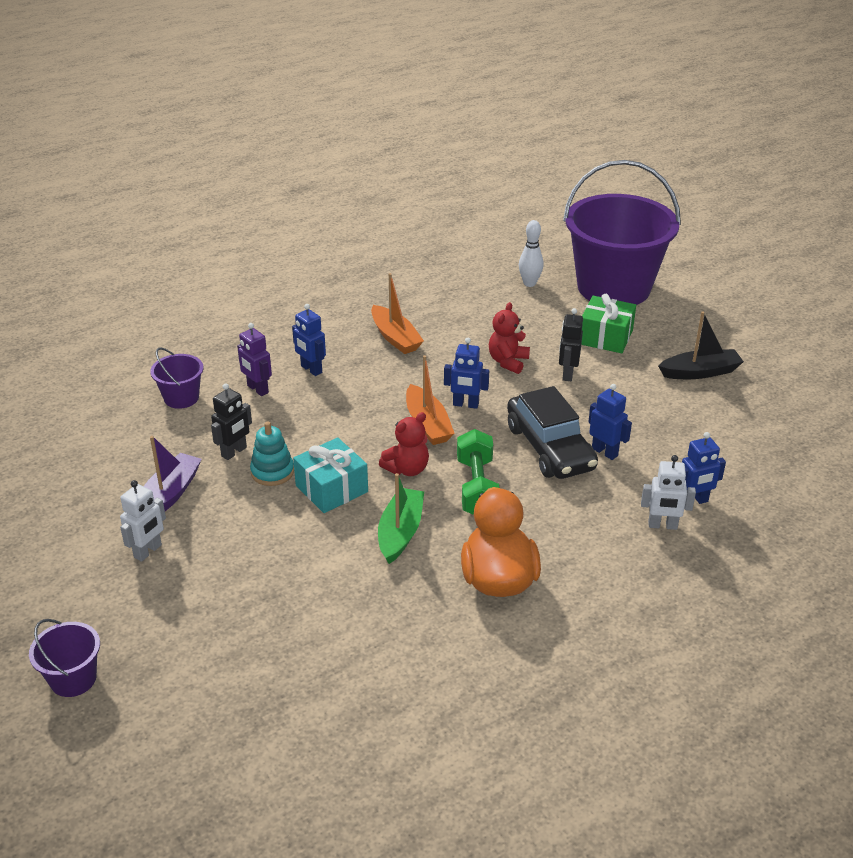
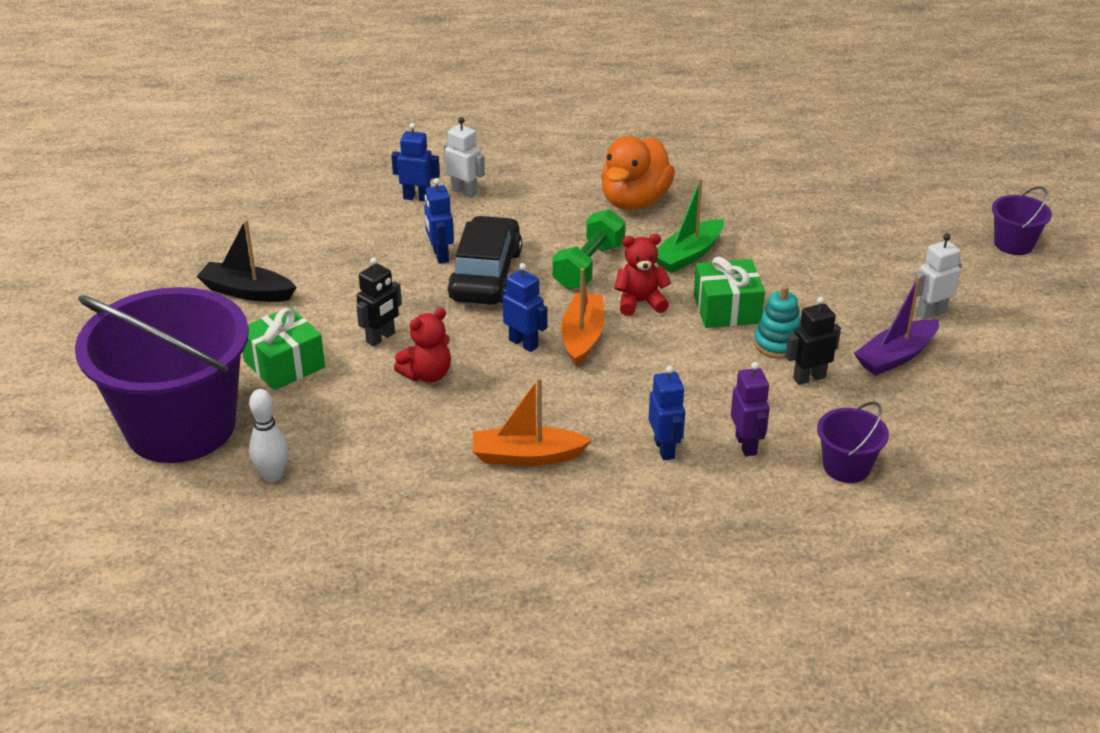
camera: 150 degrees left, 0 degrees up
(331, 489) = (727, 309): turquoise gift -> green gift
(395, 338) = (527, 456): orange boat -> orange boat turned 90 degrees counterclockwise

